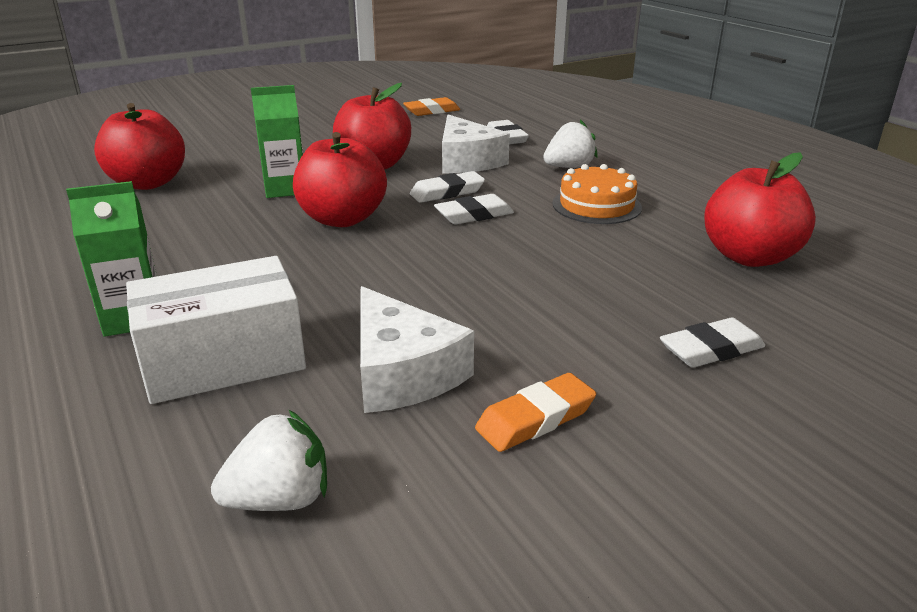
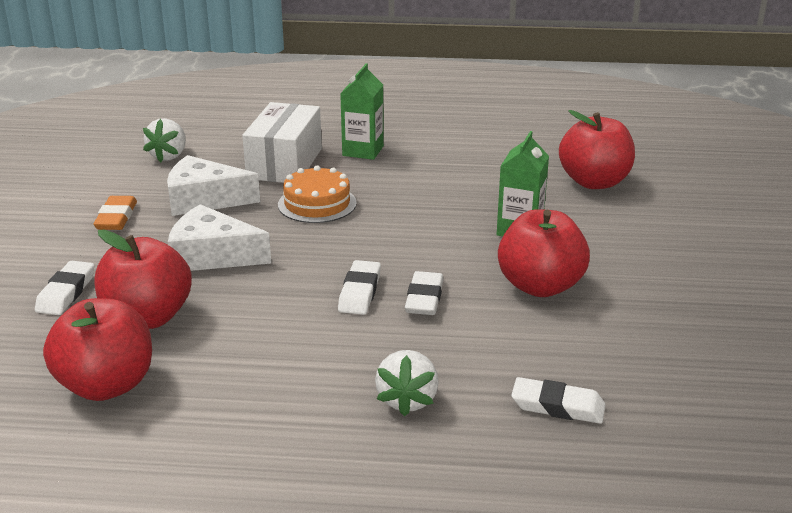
camera: 125 degrees right, 0 degrees up
(342, 219) = (424, 236): red apple -> red apple (147, 317)
(432, 111) = (729, 394): orange eraser -> none
(467, 160) = (499, 342): white cheese -> white cheese (212, 255)
(596, 205) = (297, 364): orange cake -> orange cake (317, 204)

